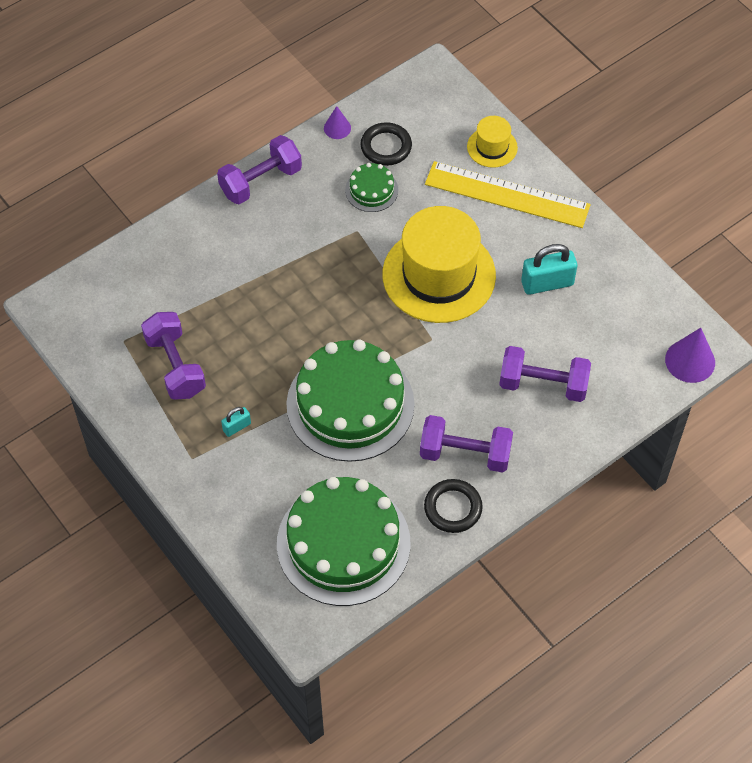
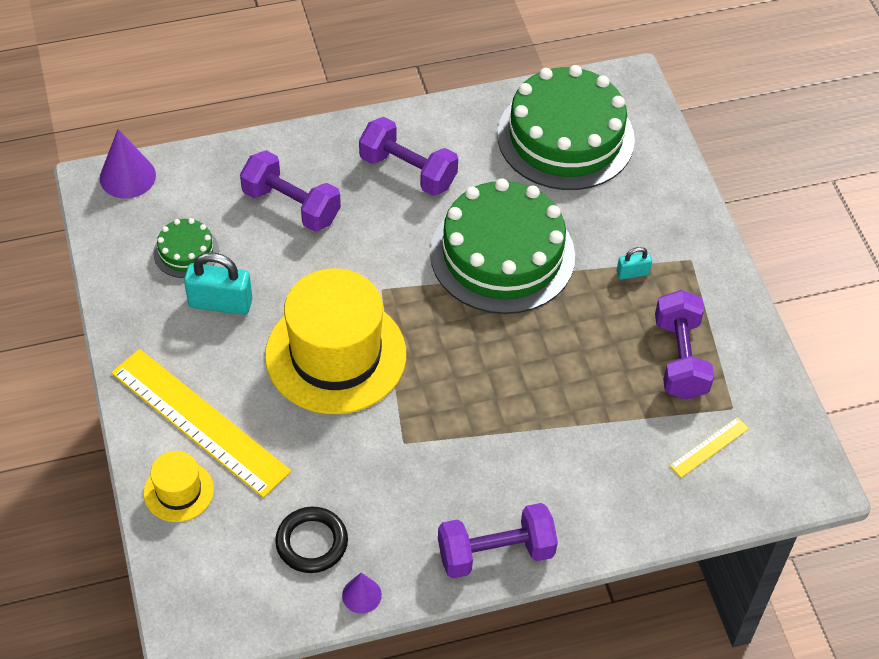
camera: 160 degrees left, 5 degrees down
(133, 304) = (709, 447): none -> yellow ruler
(371, 190) = (360, 488): green cake -> green cake (186, 251)
(453, 508) = (445, 131): black ring -> none

